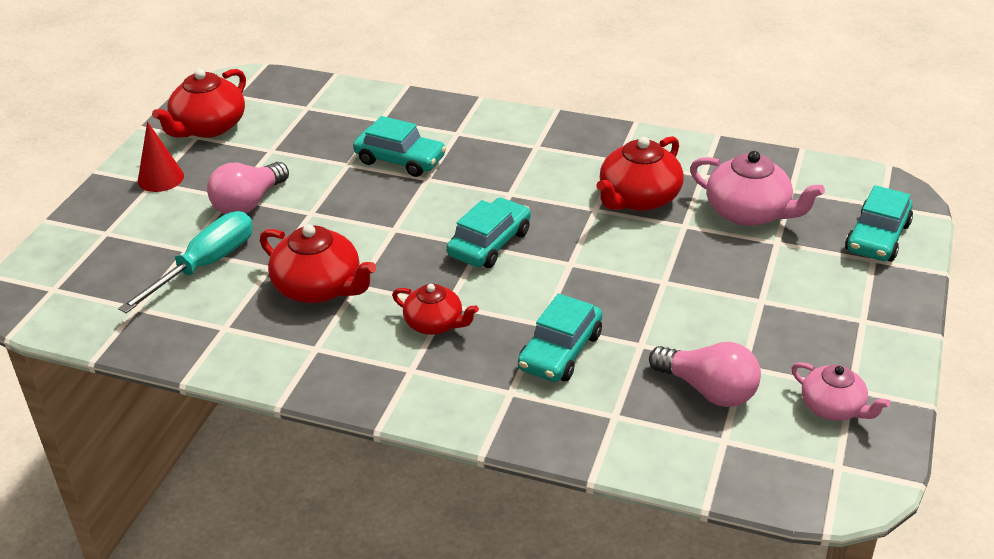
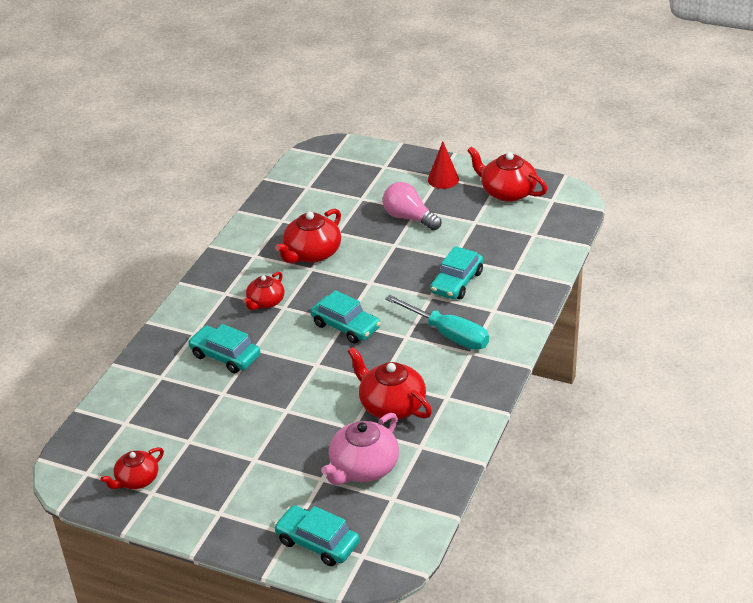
camera: 95 degrees right, 0 degrees up
(205, 265) = (343, 207): turquoise screwdriver -> turquoise screwdriver (448, 334)
(708, 390) = (170, 421): pink light bulb -> none
(833, 407) = (137, 480): pink teapot -> red teapot

